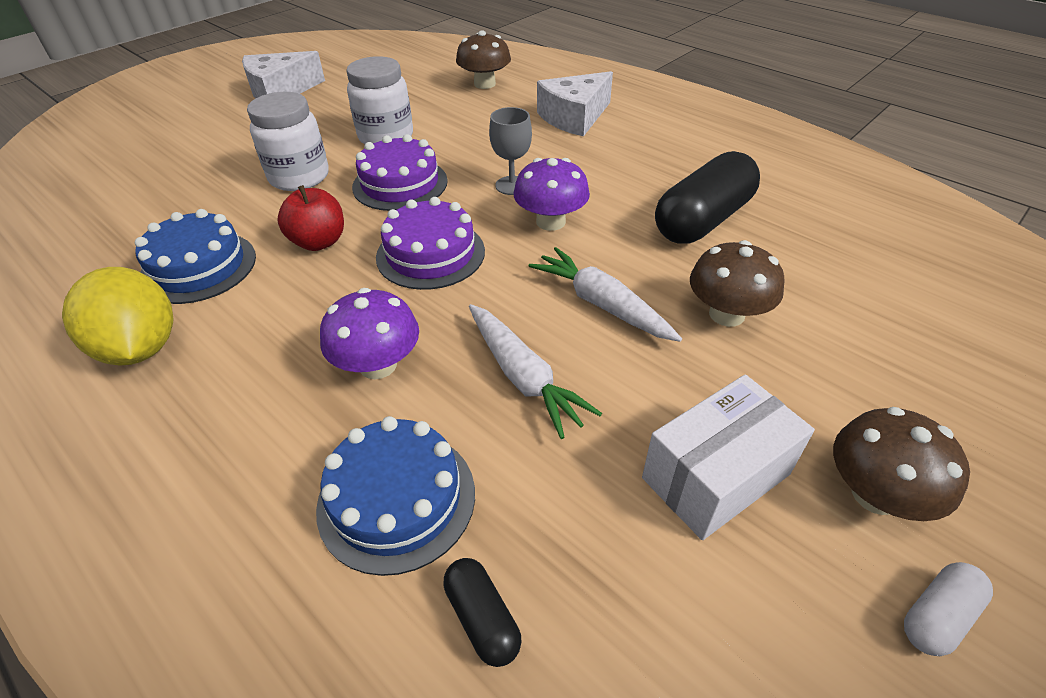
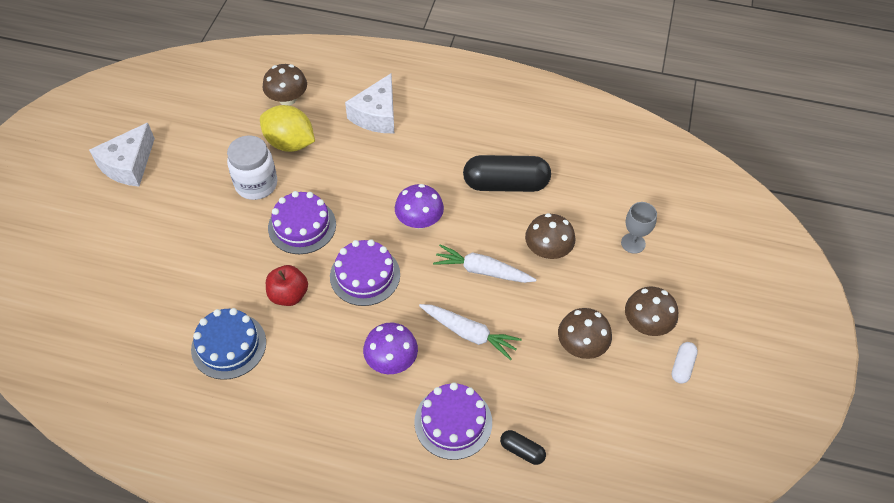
camera: 30 degrees left, 10 degrees up
(141, 348) = (250, 410): yellow lemon -> yellow lemon (290, 143)
(299, 177) = (226, 247): white jar -> none
(396, 499) = (453, 422): blue cake -> purple cake
(512, 185) = (376, 199): grey goblet -> grey goblet (633, 243)
(703, 220) = (505, 184): black capsule -> black capsule turned 75 degrees clockwise
(715, 476) = (581, 345): white box -> brown mushroom

